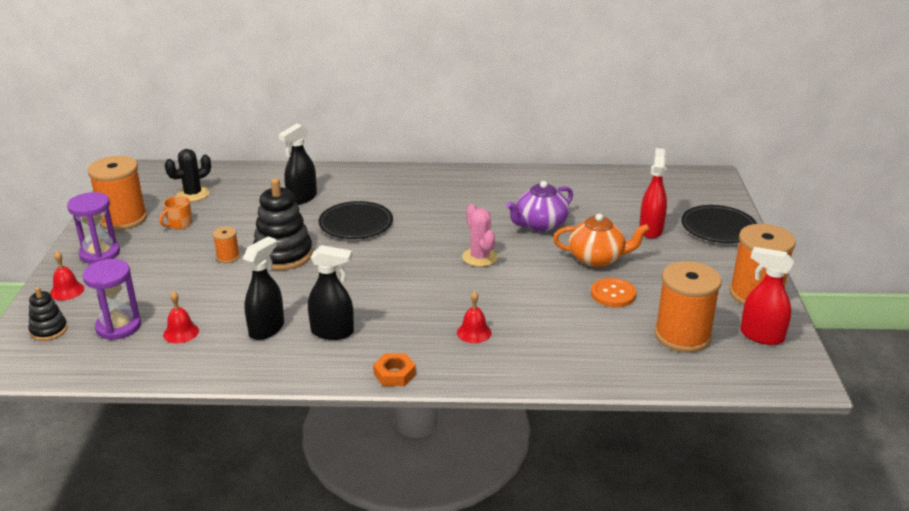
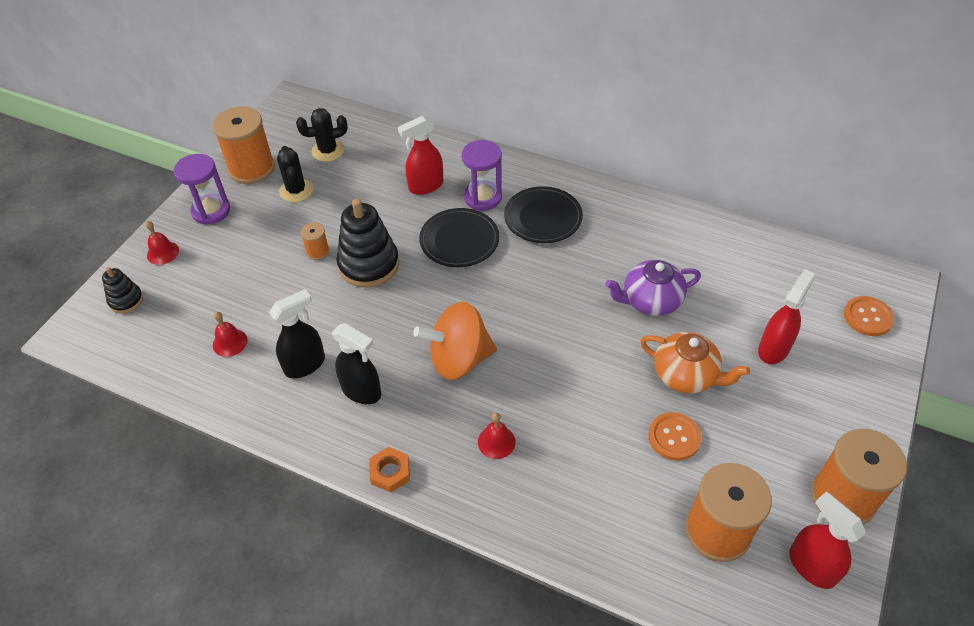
camera: 25 degrees right, 20 degrees up
(118, 327) = (183, 316): purple hourglass -> purple hourglass (483, 197)
(179, 224) = (296, 190): orange mug -> black cactus
(302, 198) = (425, 186): black spray bottle -> red spray bottle
(406, 292) = (459, 359): none -> orange spinning top
(480, 257) = (559, 331): pink cactus -> none
(704, 199) = (867, 317): none -> orange button
(718, 228) = (858, 372): black plate -> black plate (543, 218)

